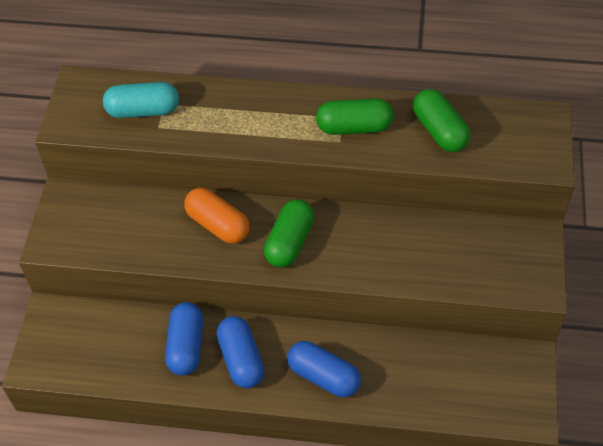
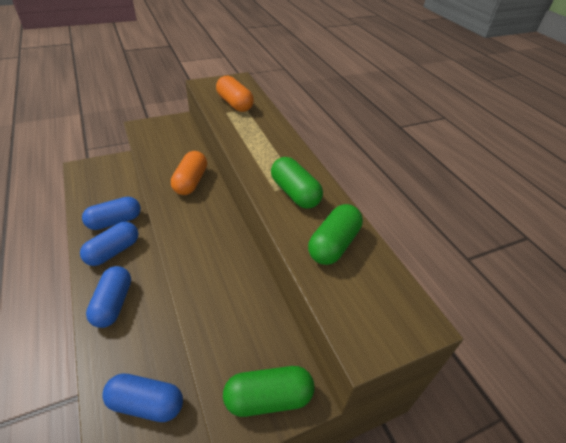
camera: 55 degrees right, 10 degrees down
(143, 111) = (234, 104): turquoise capsule -> orange capsule
(289, 242) = (195, 220): green capsule -> green capsule (268, 398)
(458, 375) = (146, 404): none -> blue capsule

